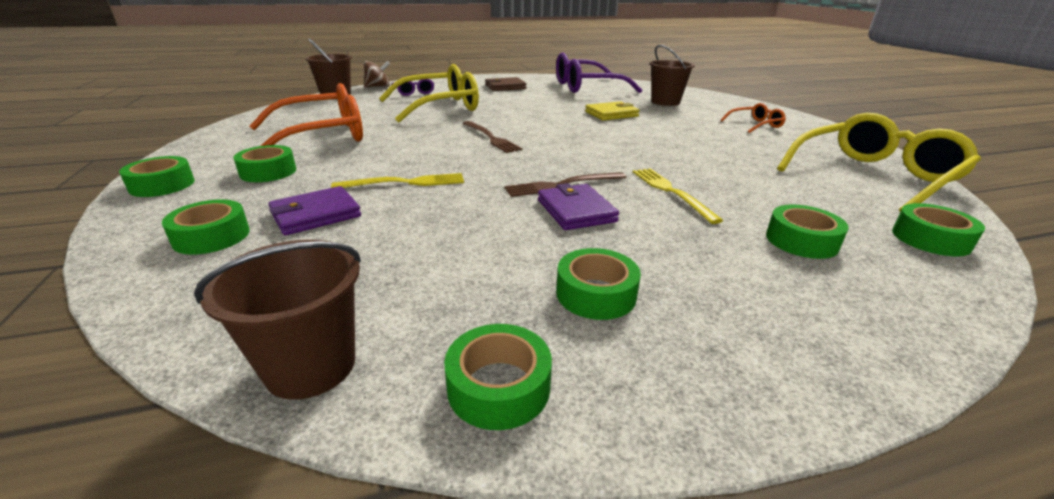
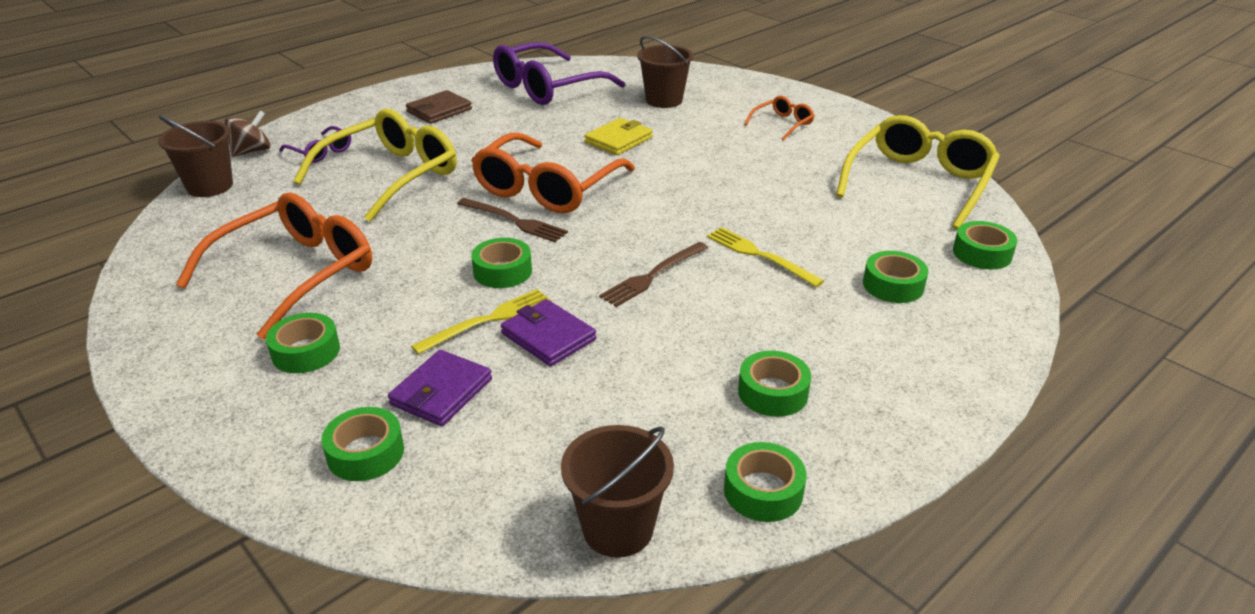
camera: 25 degrees left, 5 degrees up
(162, 185) = (198, 411): green tape -> green tape (502, 271)
(533, 127) = (547, 188): none -> orange glasses
(576, 211) = (692, 307): purple wallet -> purple wallet (548, 336)

